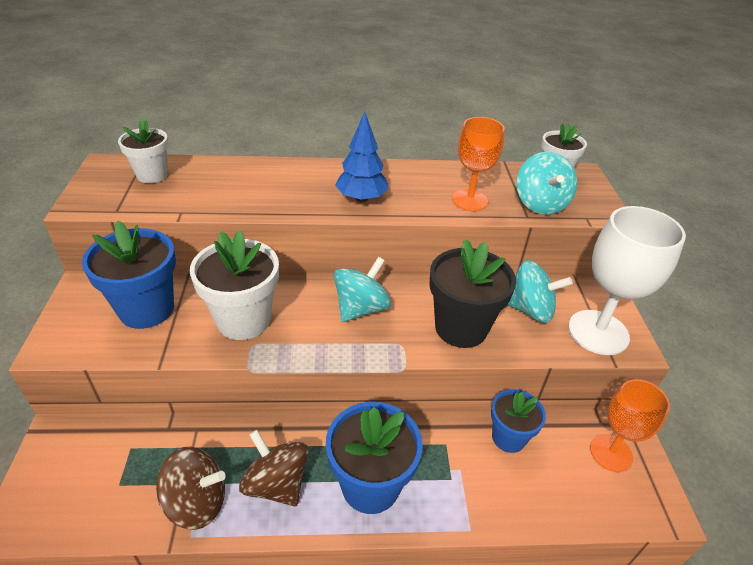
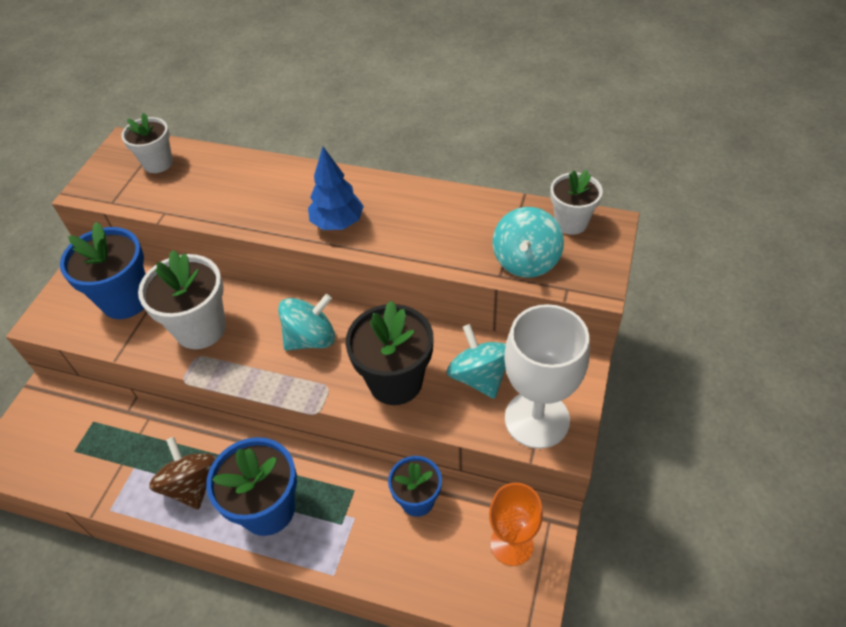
camera: 25 degrees right, 10 degrees up
(197, 502) = (125, 482): brown spinning top -> none
(469, 200) = (449, 243): orange goblet -> none
(530, 310) = (479, 377): turquoise spinning top -> turquoise spinning top turned 150 degrees counterclockwise

